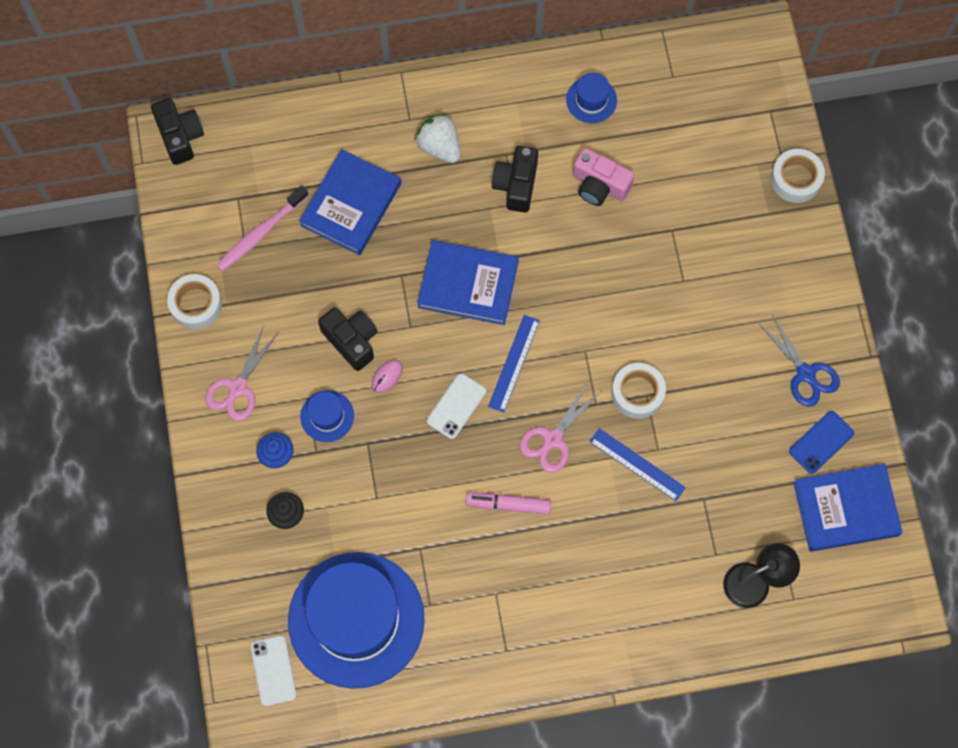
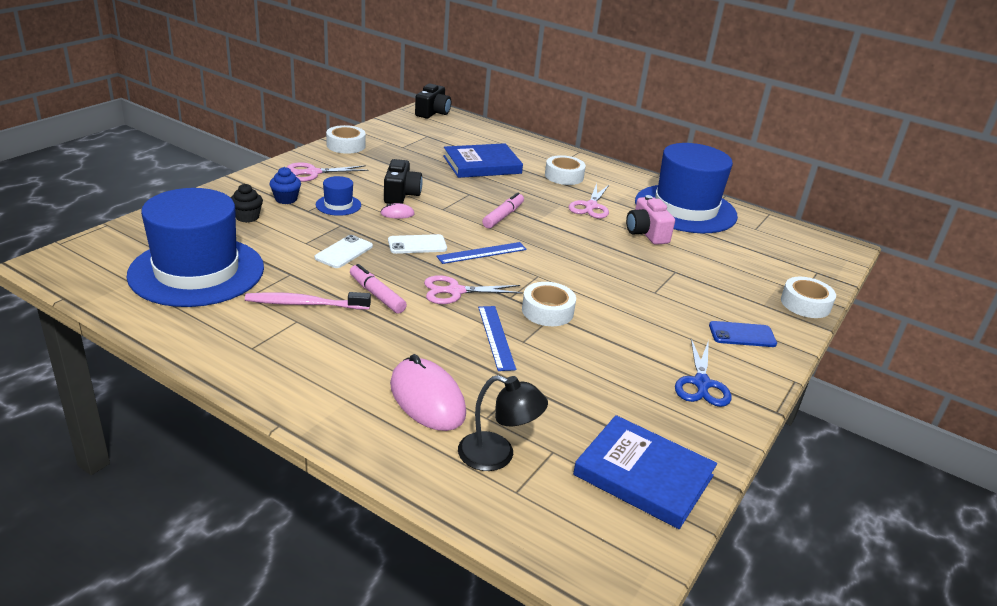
camera: 40 degrees right, 40 degrees down
(260, 233) = (418, 148): pink toothbrush -> pink toothbrush (304, 304)
(273, 670) = (113, 255): white phone -> white phone (344, 252)
(439, 146) = (564, 176): white strawberry -> white tape
(468, 284) = (503, 216): blue book -> pink marker
(516, 185) = (591, 206): black camera -> pink scissors
(591, 100) = (685, 209): blue hat -> blue hat, size x2.45
(665, 576) = (427, 399): none -> pink mouse
(821, 442) = (669, 424): blue phone -> blue phone (742, 335)

